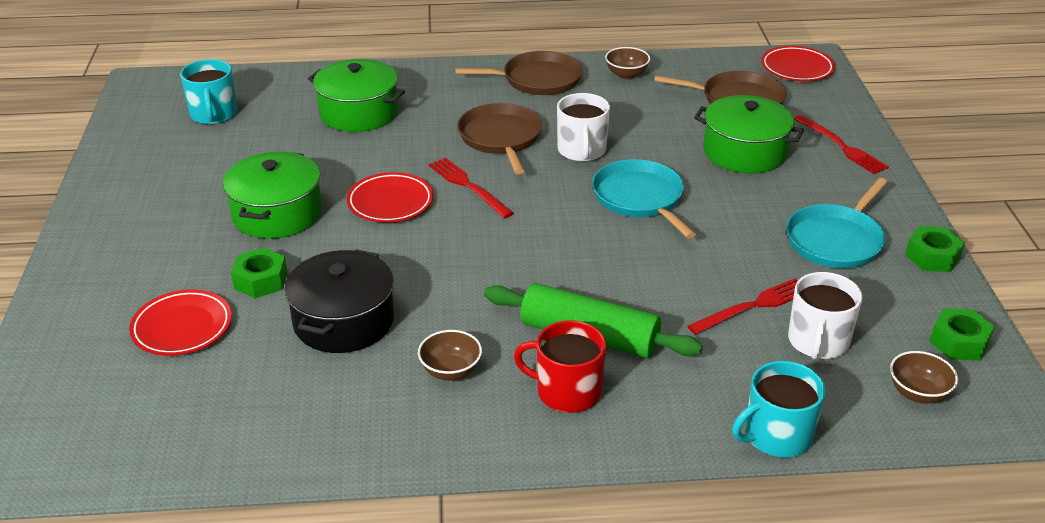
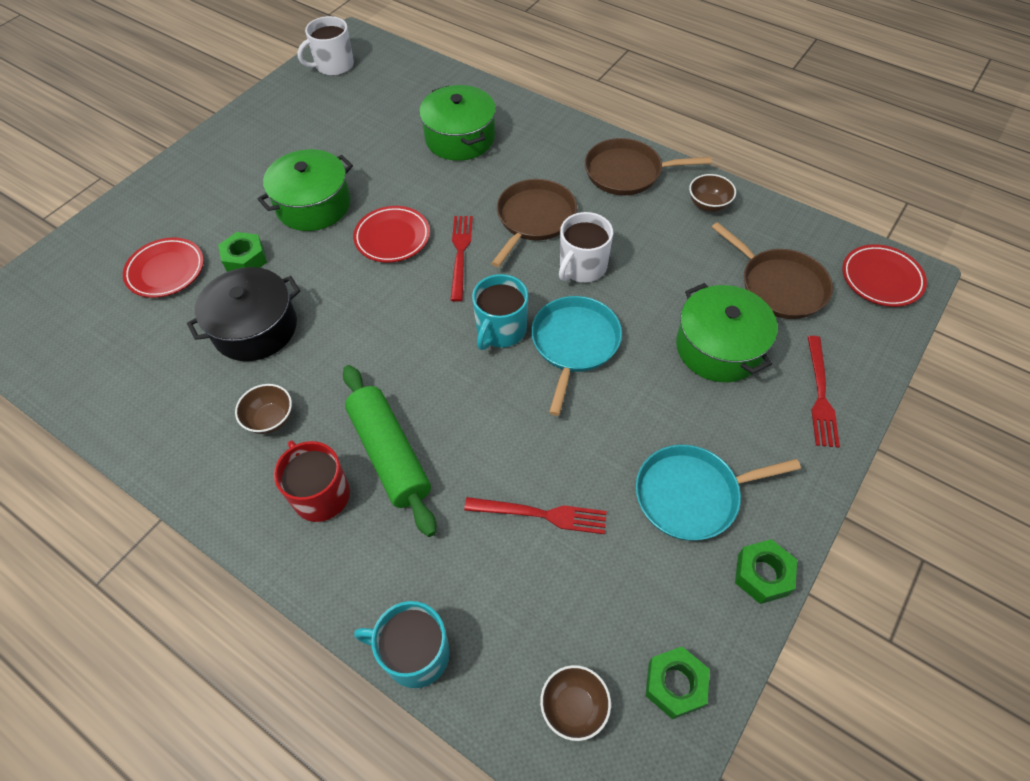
camera: 40 degrees right, 20 degrees up
(213, 114) = (366, 90): turquoise mug -> turquoise mug (500, 330)
(537, 80) = (627, 172): brown pan -> brown pan turned 150 degrees clockwise
(818, 342) = (552, 589): white mug -> white mug (334, 65)

